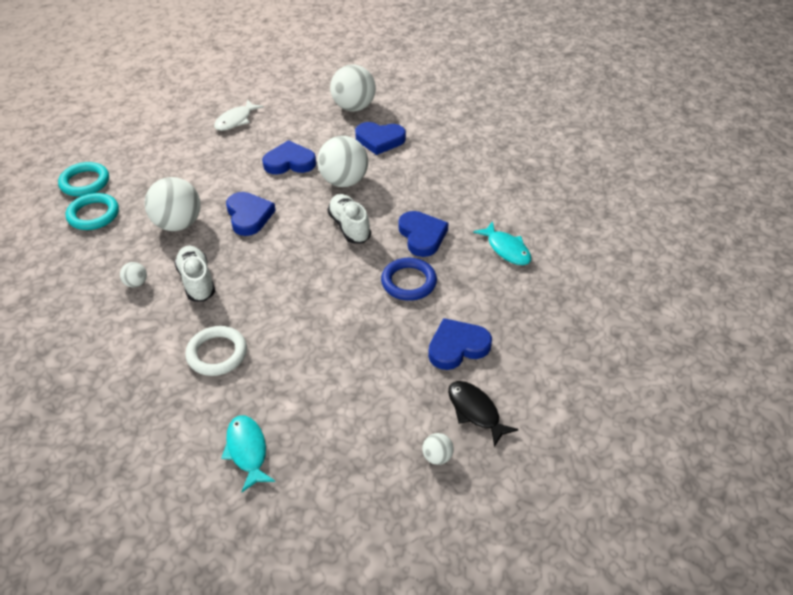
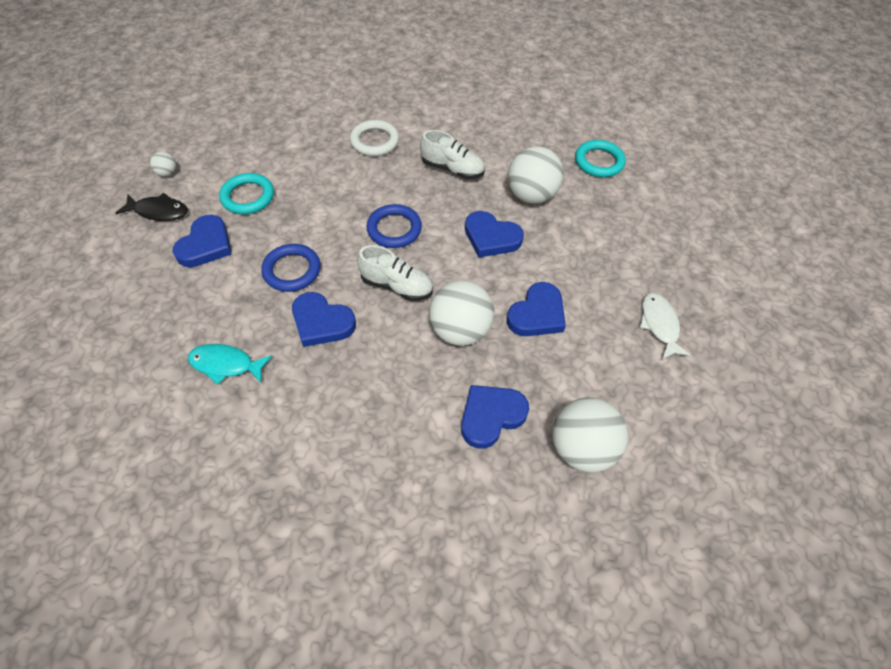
camera: 135 degrees right, 10 degrees up
(85, 182) = (652, 177): turquoise ring -> turquoise ring (248, 197)
(136, 283) = (489, 143): white ball -> none
(247, 450) = (292, 113): turquoise fish -> none
(303, 264) = (394, 229): none -> blue ring

